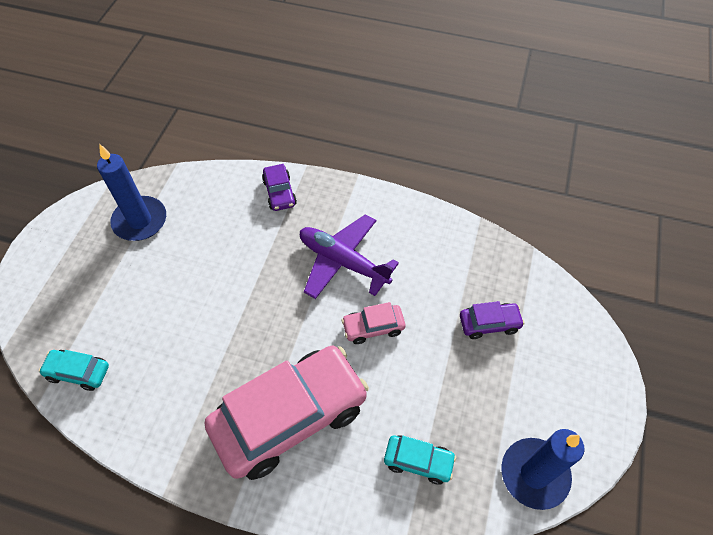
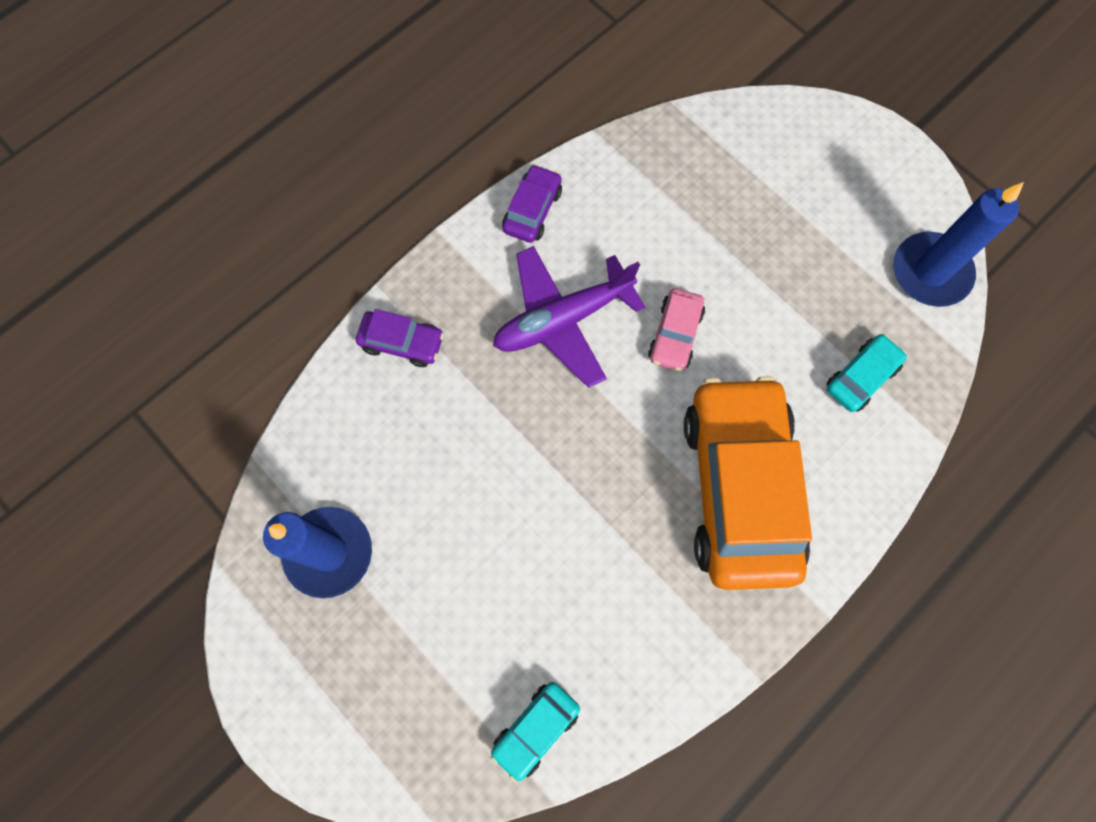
camera: 60 degrees left, 15 degrees up
(290, 417) = (739, 488): pink car -> orange car
(489, 324) = (741, 209): purple car -> purple car (532, 210)

